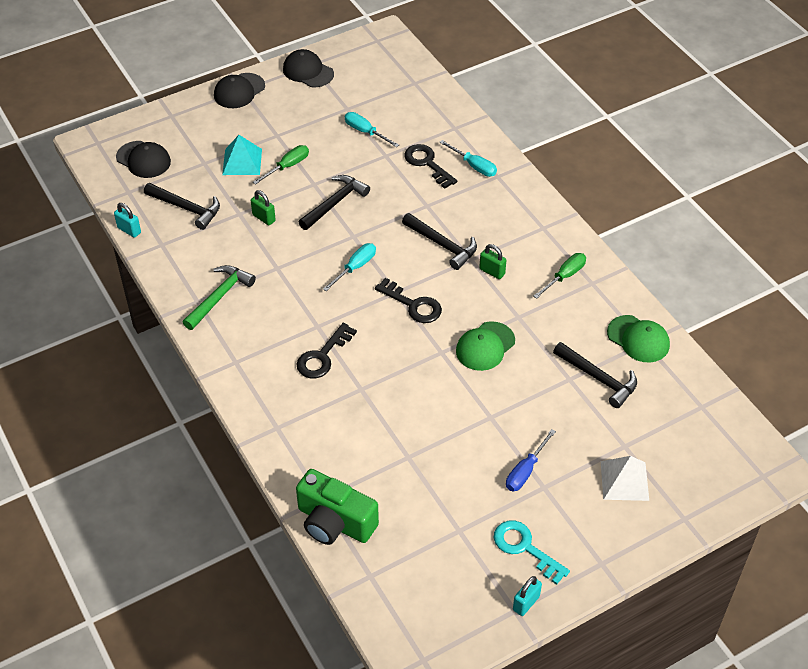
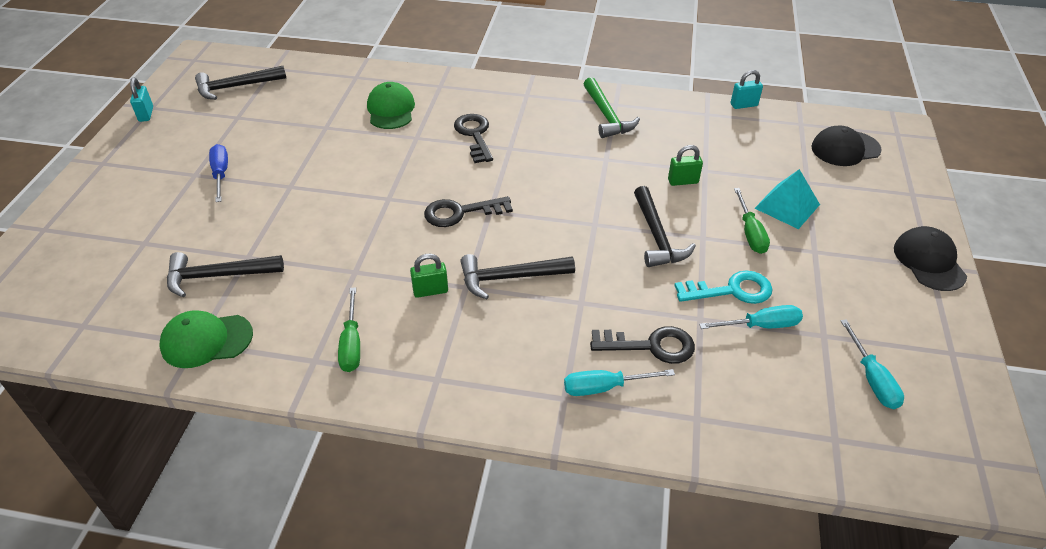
camera: 130 degrees right, 5 degrees down
(186, 208) = (744, 144): black hammer -> black hammer (236, 87)
(308, 71) = (936, 341): black cap -> none
(335, 522) = (330, 73): green camera -> none
(355, 267) = (551, 203): turquoise screwdriver -> turquoise screwdriver (872, 379)
(485, 346) = (356, 227): green cap -> green cap (391, 110)
(525, 548) = (175, 136): turquoise key -> turquoise key (731, 290)
(624, 480) = (123, 220): white pyramid -> none

